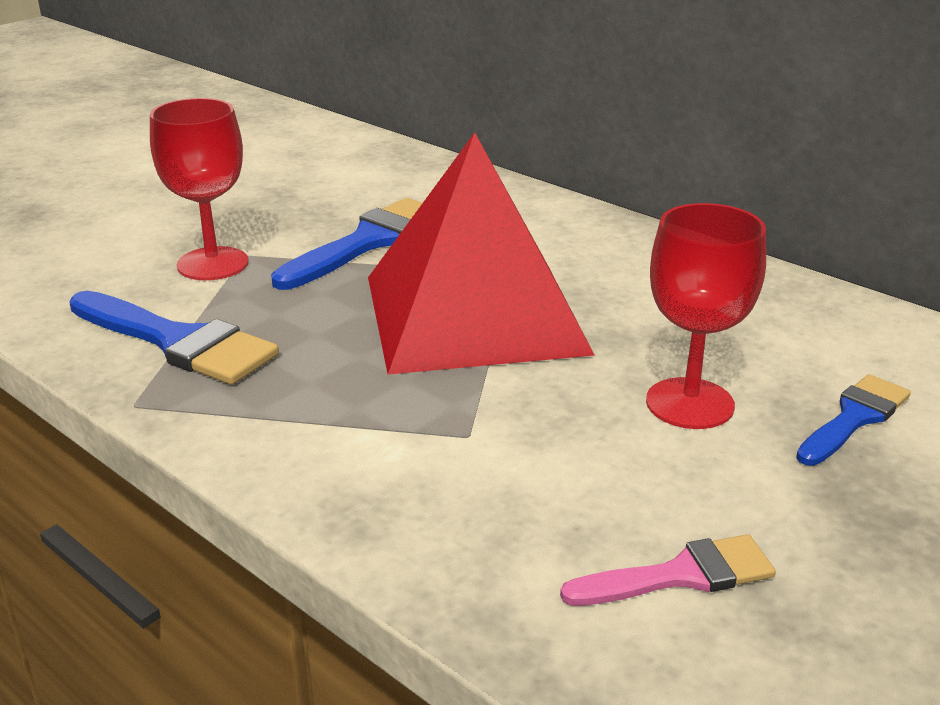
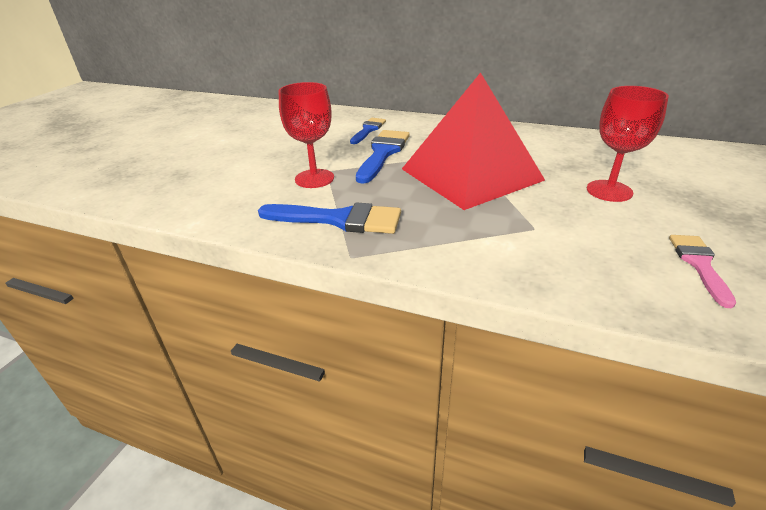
camera: 20 degrees left, 5 degrees up
(679, 575) = (699, 265): pink brush -> pink brush turned 45 degrees counterclockwise
(854, 418) = (677, 181): blue brush -> blue brush (368, 130)

